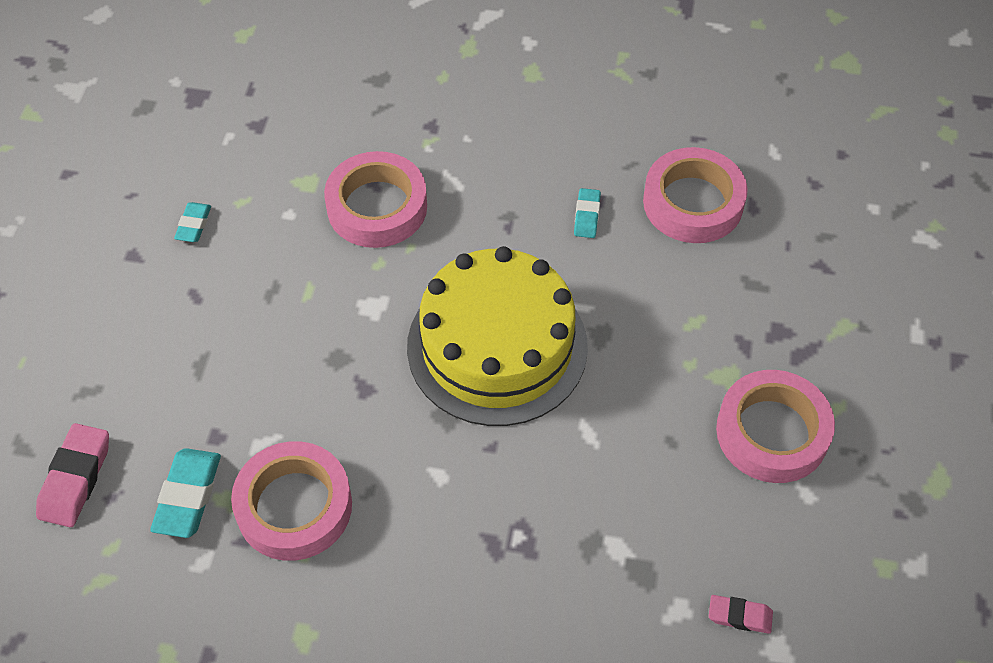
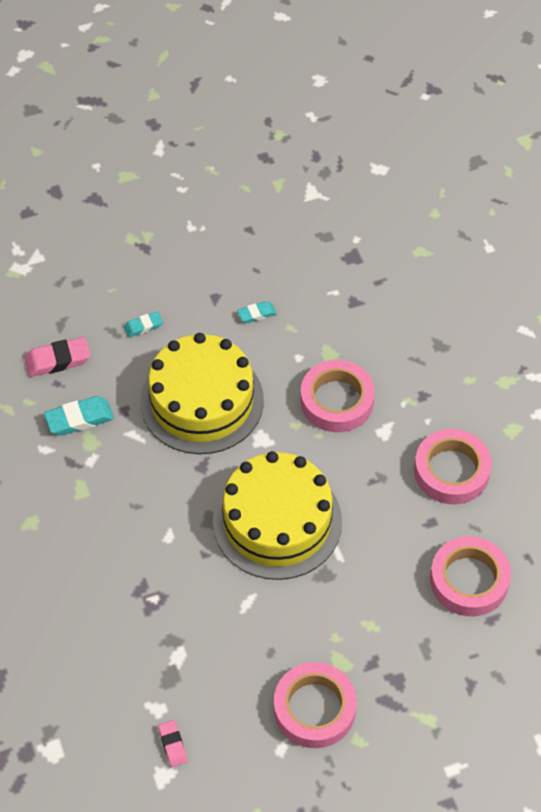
camera: 60 degrees right, 0 degrees up
(270, 342) = (202, 401): none -> yellow cake
(294, 506) = (104, 474): pink tape -> pink tape (451, 471)
(587, 216) = (412, 522): turquoise eraser -> turquoise eraser (143, 326)

